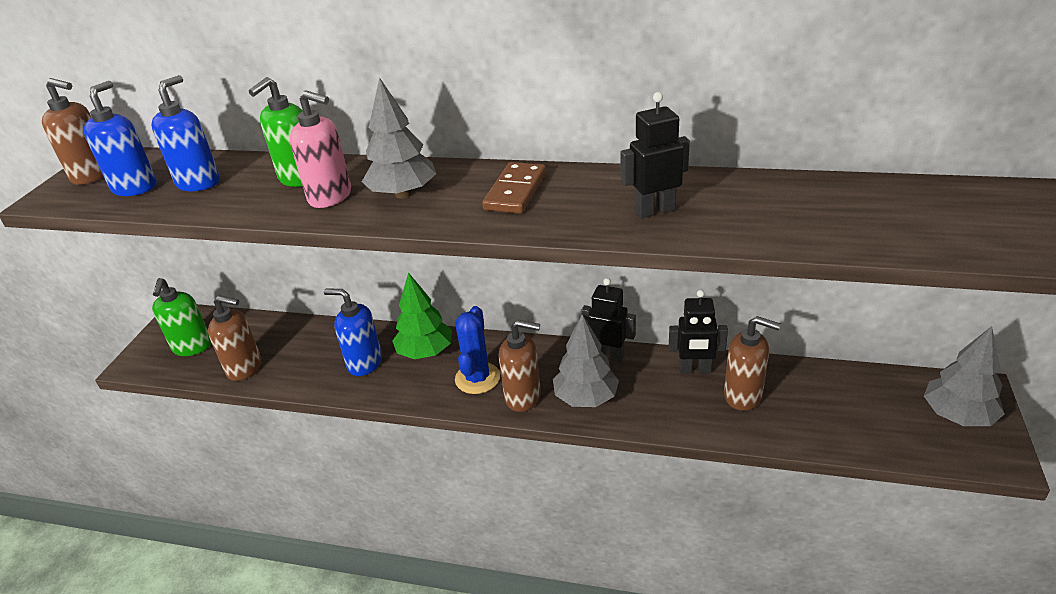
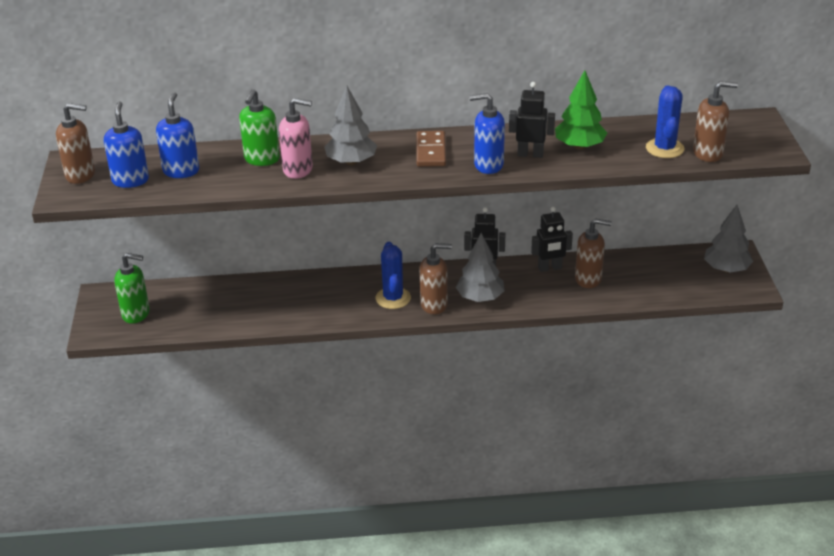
camera: 20 degrees left, 0 degrees up
(192, 347) = (136, 314): green soap dispenser -> green soap dispenser turned 60 degrees counterclockwise
(245, 368) = (197, 321): brown soap dispenser -> brown soap dispenser (708, 153)
(364, 363) = (296, 302): blue soap dispenser -> blue soap dispenser (488, 165)
(425, 352) = (341, 287): green tree -> green tree (579, 146)
(654, 210) = (530, 154): black robot -> black robot turned 45 degrees clockwise
(876, 225) = (664, 148): none -> blue cactus

